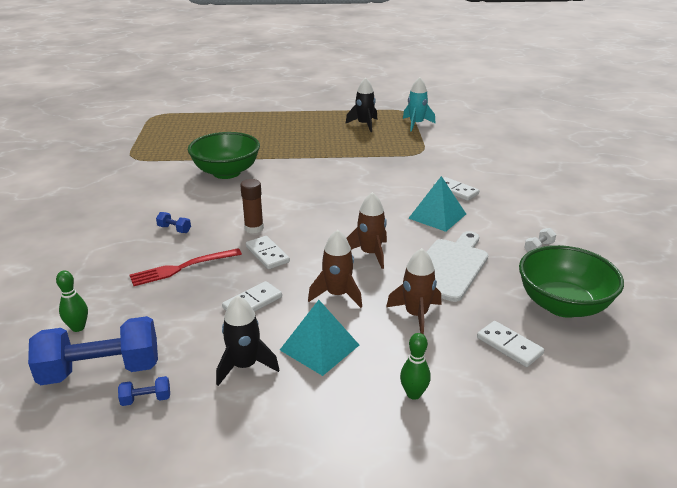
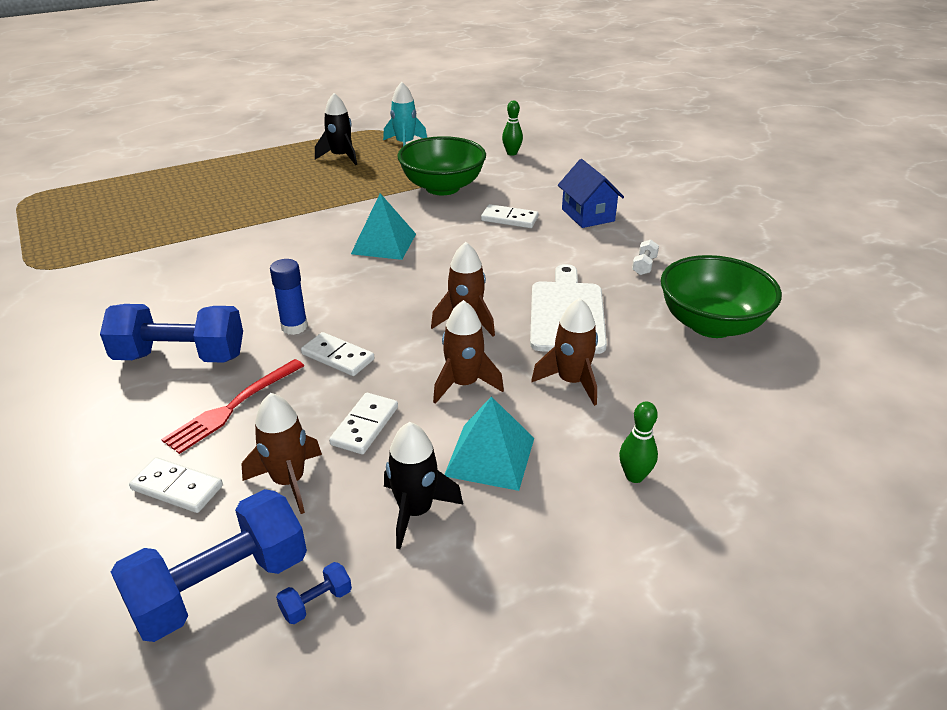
camera: 25 degrees left, 5 degrees up
(78, 327) = (138, 539): green bowling pin -> green bowling pin (512, 153)
(174, 229) = (180, 356): blue dumbbell -> blue dumbbell, size x2.49
(182, 322) = (289, 481): none -> brown rocket
(226, 172) = (198, 259): green bowl -> green bowl (442, 187)
(254, 228) = (294, 327): brown glue stick -> blue glue stick
(437, 216) = (510, 255): turquoise pyramid -> turquoise pyramid (383, 243)
(509, 346) = (692, 387): white domino -> white domino (177, 487)
(520, 201) = (588, 215): none -> blue house

